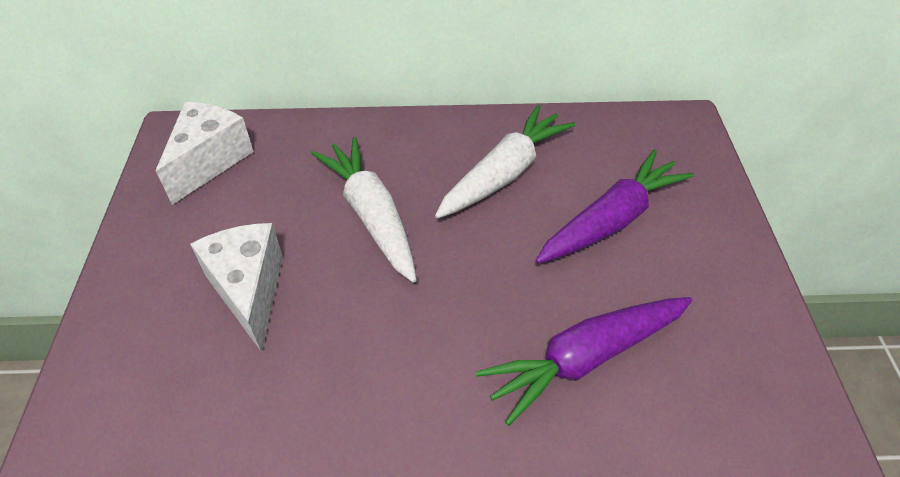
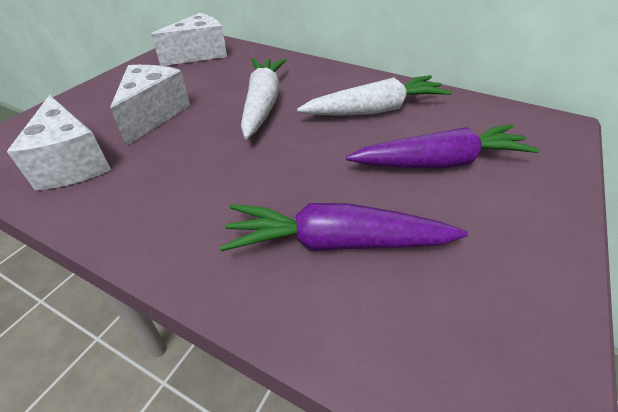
camera: 30 degrees right, 5 degrees down
(219, 408) = (73, 163): none -> white cheese

